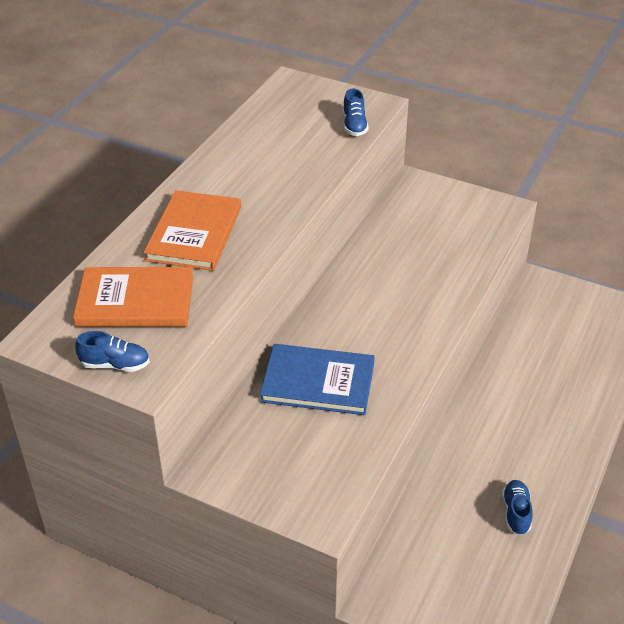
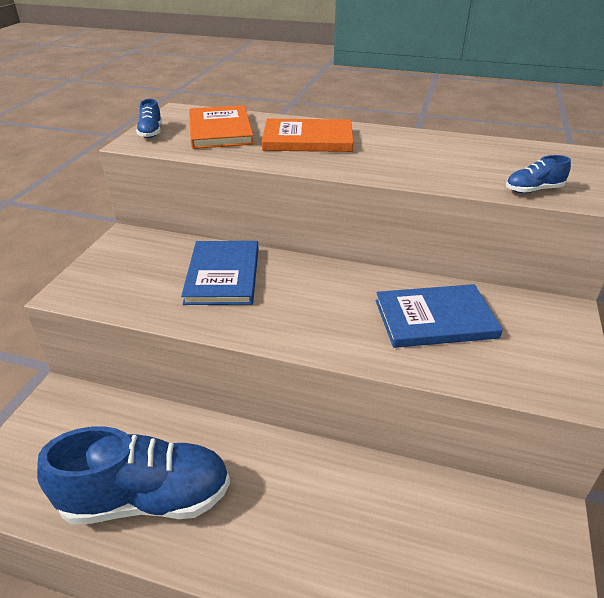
camera: 80 degrees right, 5 degrees down
(414, 252) = (435, 319): none -> blue book
(516, 513) = (147, 498): blue shoe -> blue shoe, size x2.41

